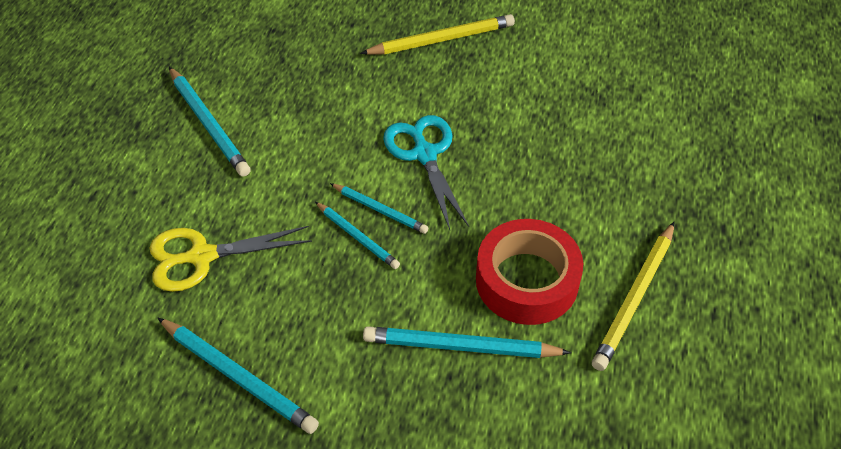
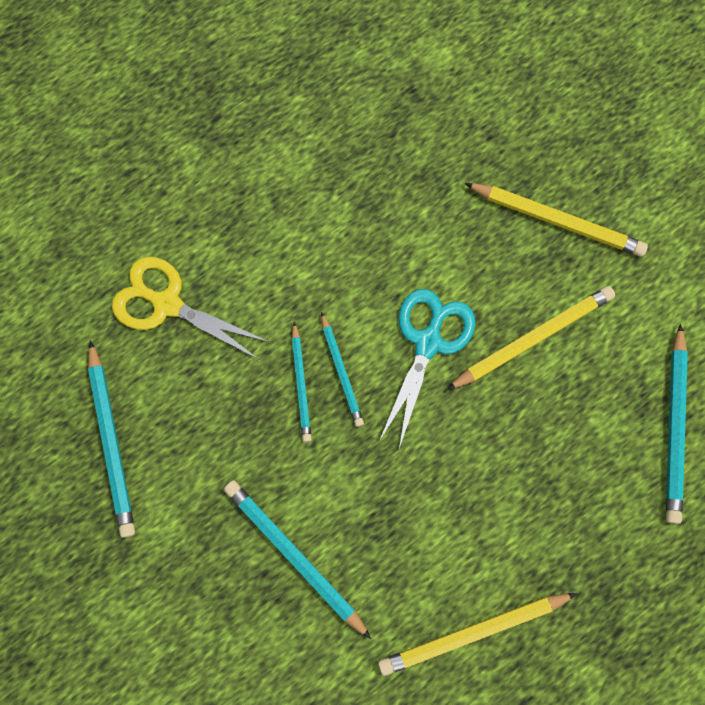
camera: 40 degrees right, 25 degrees up
(209, 124) = (273, 164): turquoise pencil -> turquoise pencil (674, 427)
(492, 108) = (532, 338): none -> yellow pencil
(527, 280) = (400, 540): red tape -> none

